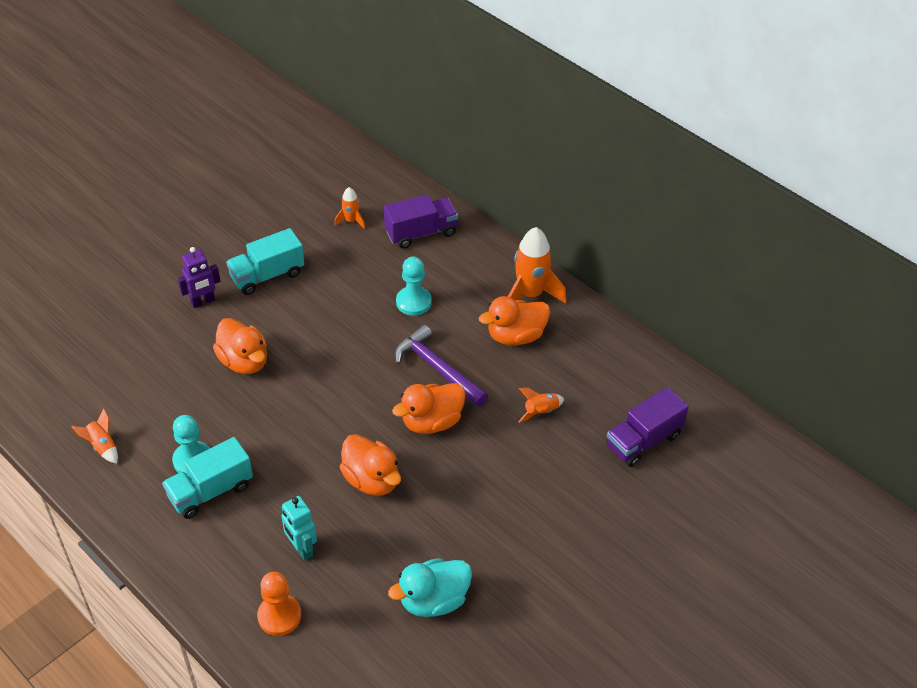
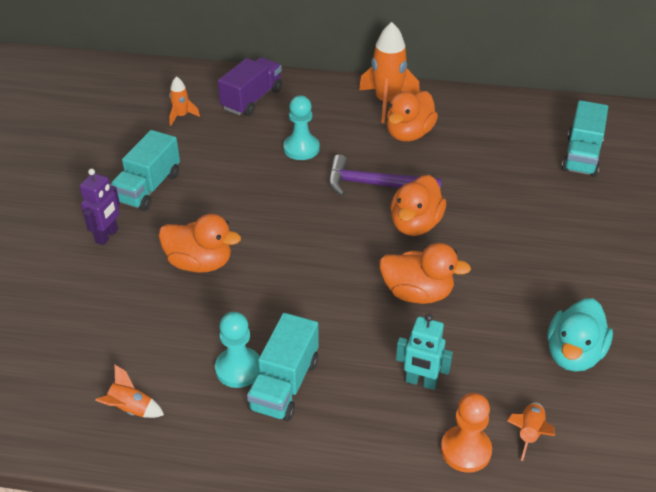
camera: 35 degrees left, 5 degrees down
(541, 412) = (488, 174): orange rocket -> orange rocket (529, 433)
(643, 440) = (581, 156): purple truck -> turquoise truck

